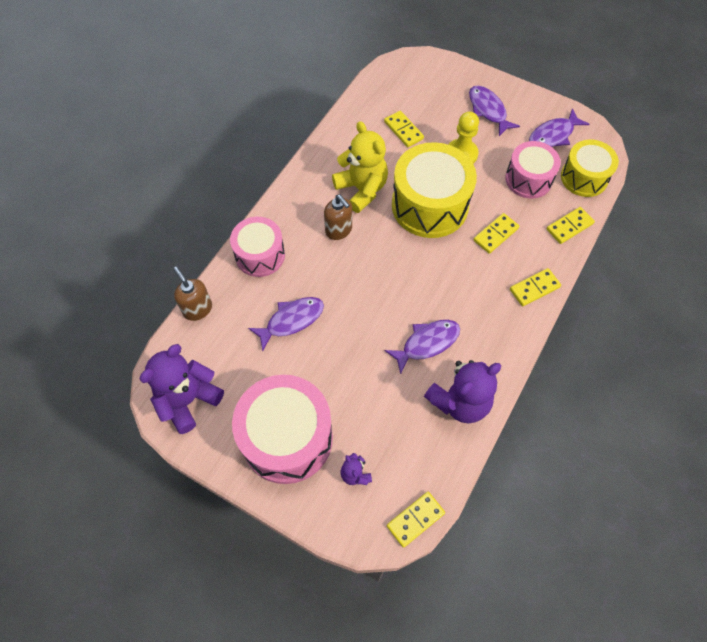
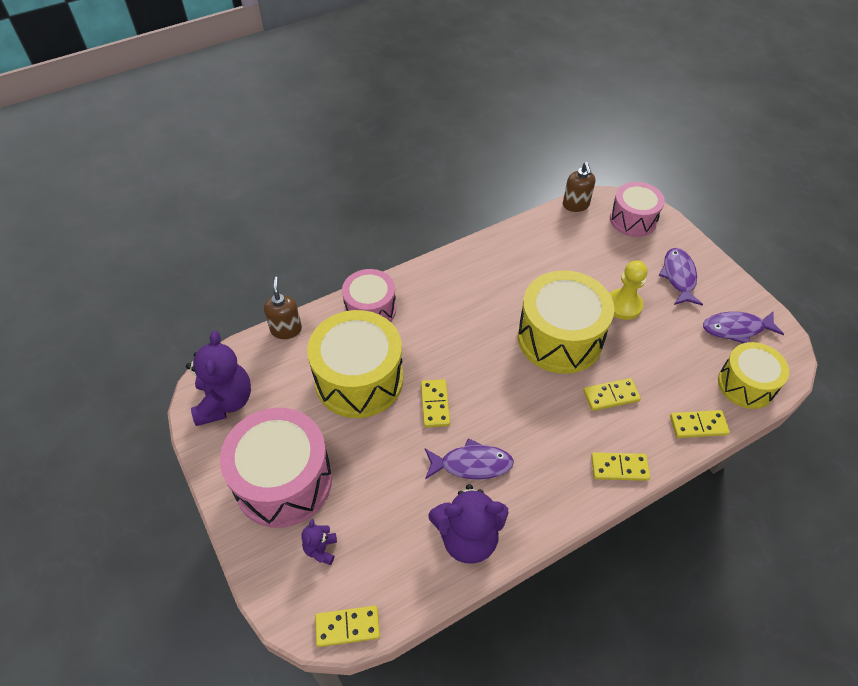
camera: 30 degrees right, 10 degrees down
(188, 400) = (225, 402): purple teddy bear -> purple teddy bear turned 105 degrees clockwise
(291, 320) = (359, 379): purple fish -> yellow drum
(339, 230) = (456, 320): brown soap dispenser -> brown soap dispenser (575, 205)
(362, 189) = (502, 294): yellow teddy bear -> none
(403, 130) = (578, 260): yellow domino -> yellow domino (435, 404)
(528, 179) = (681, 359): pink drum -> pink drum (633, 220)

